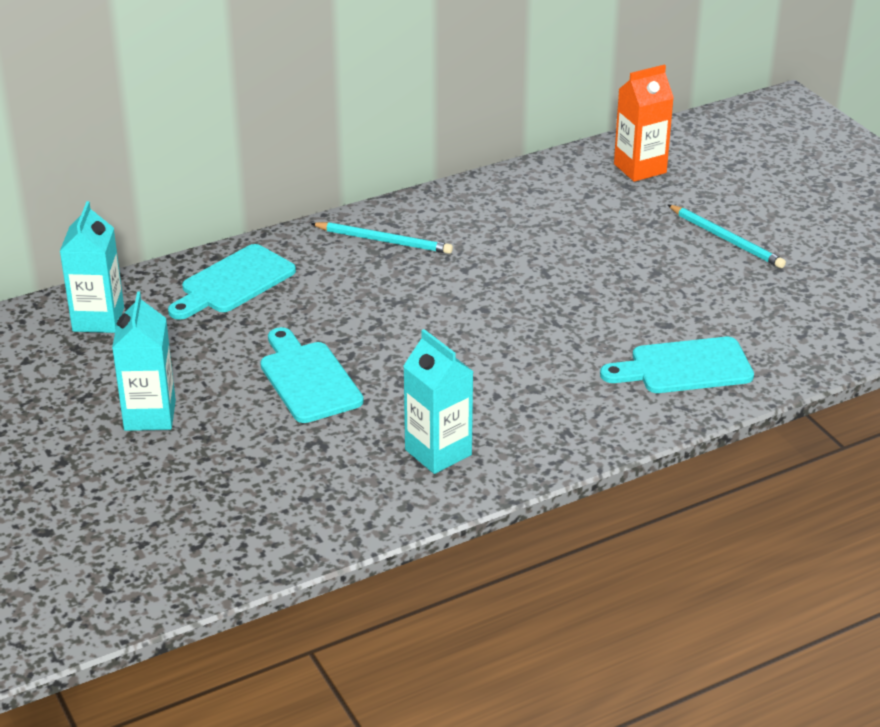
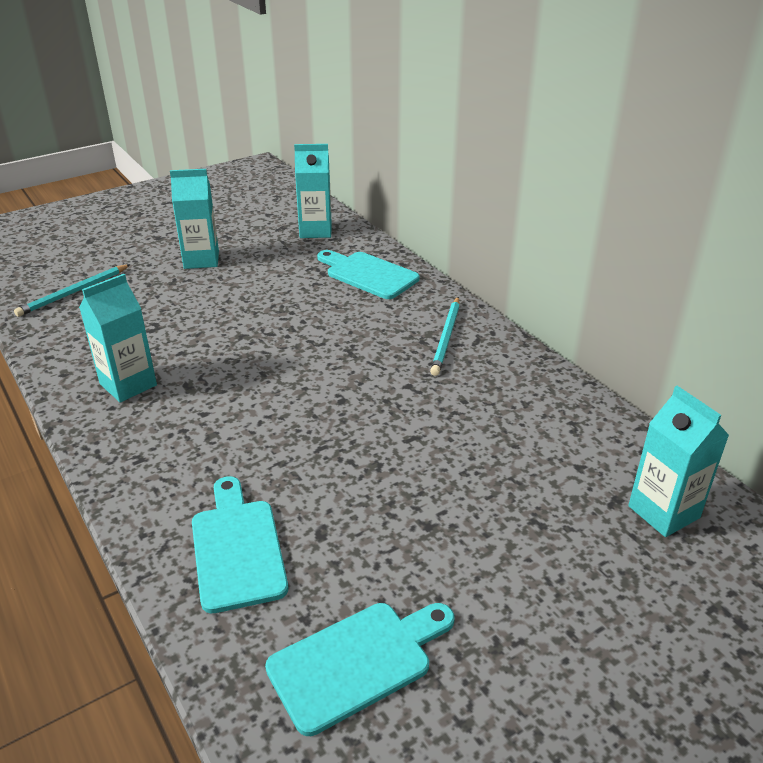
camera: 85 degrees right, 0 degrees up
(308, 379) = (238, 316): turquoise cutting board -> turquoise cutting board (357, 662)
(640, 168) = (663, 512): orange carton -> turquoise carton
(726, 239) = (520, 597): turquoise pencil -> turquoise pencil (74, 292)

